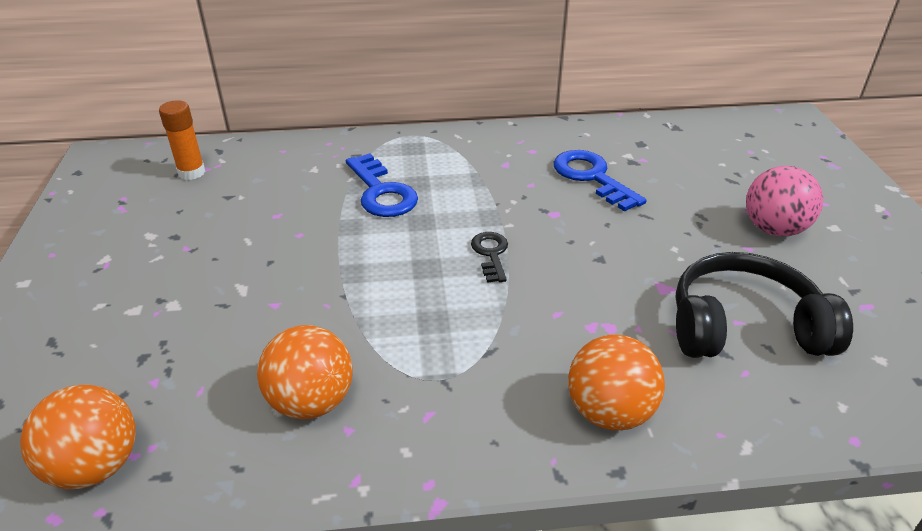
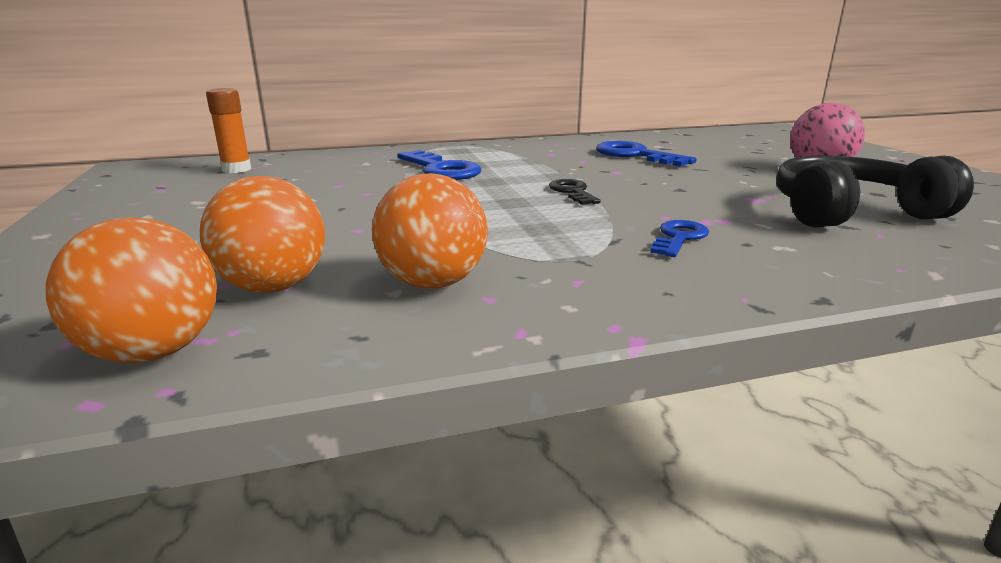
camera: 10 degrees left, 15 degrees down
(549, 355) = (679, 238): none -> blue key
(609, 412) = (774, 264): orange ball -> orange ball (273, 287)

